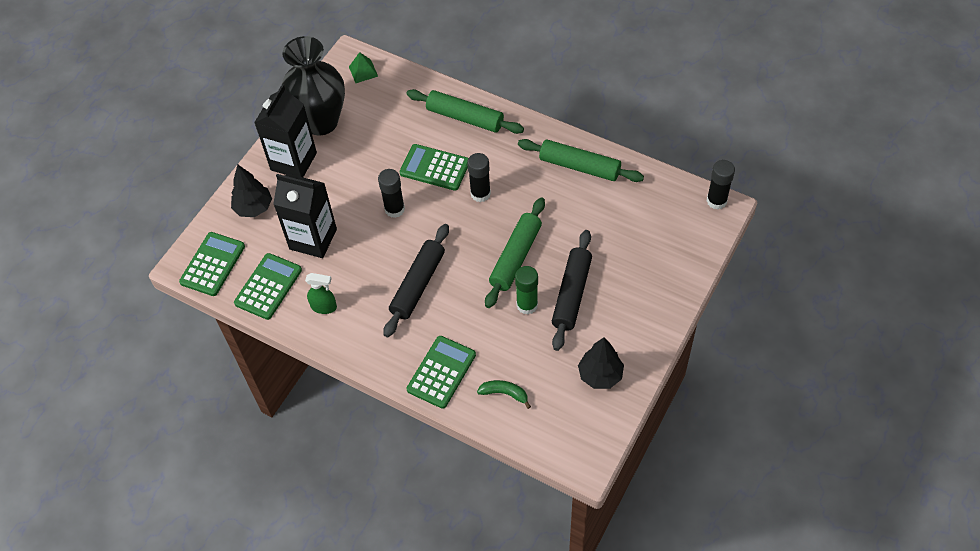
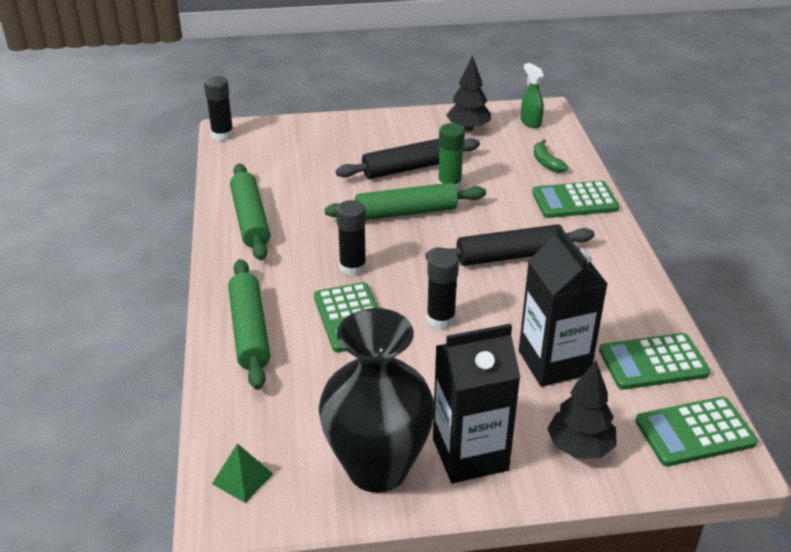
camera: 130 degrees left, 20 degrees down
(324, 307) = (616, 305): green spray bottle -> green spray bottle (530, 122)

